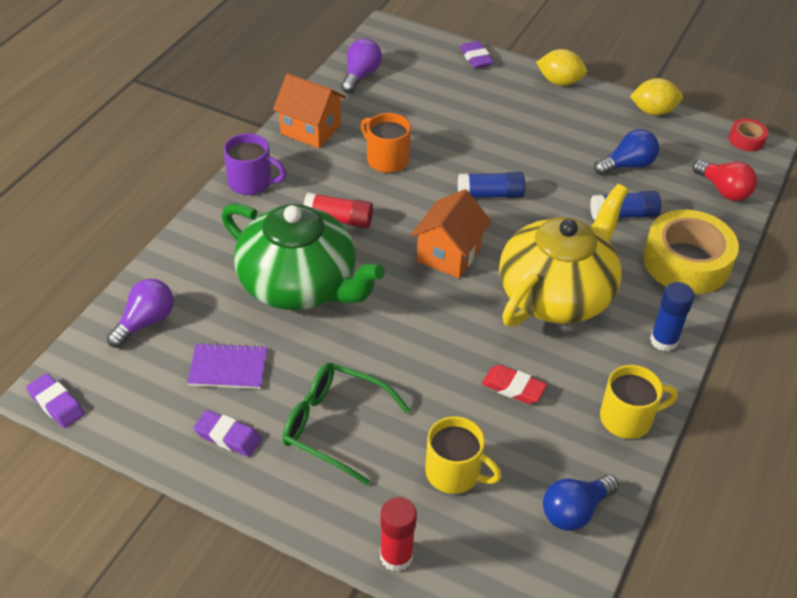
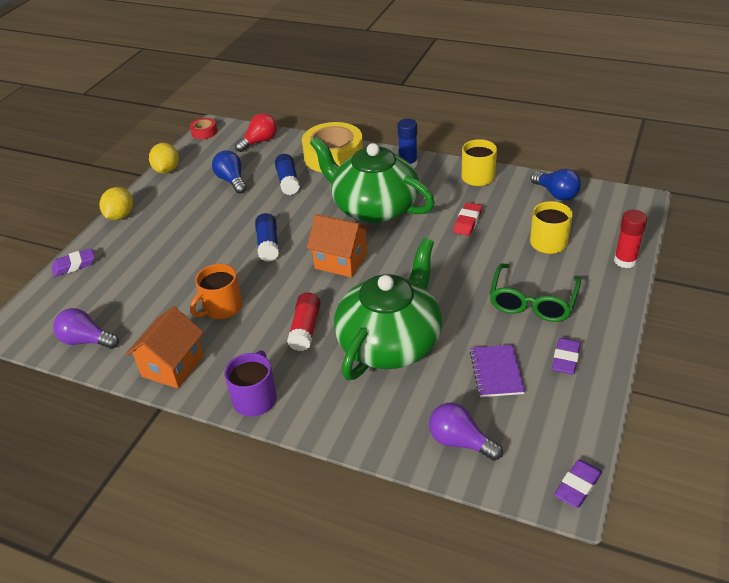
camera: 90 degrees left, 5 degrees down
(557, 293) = (374, 207): yellow teapot -> green teapot

